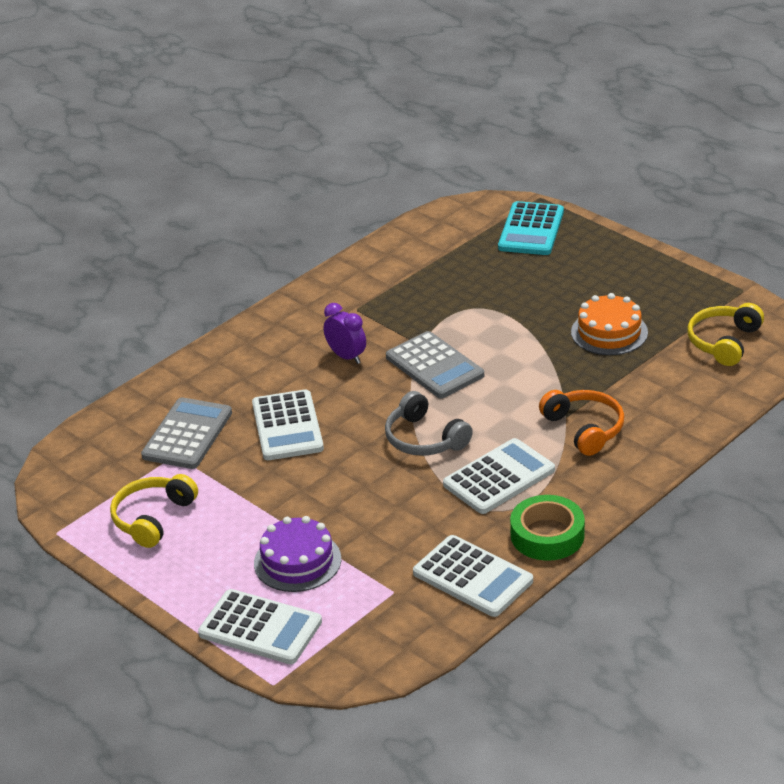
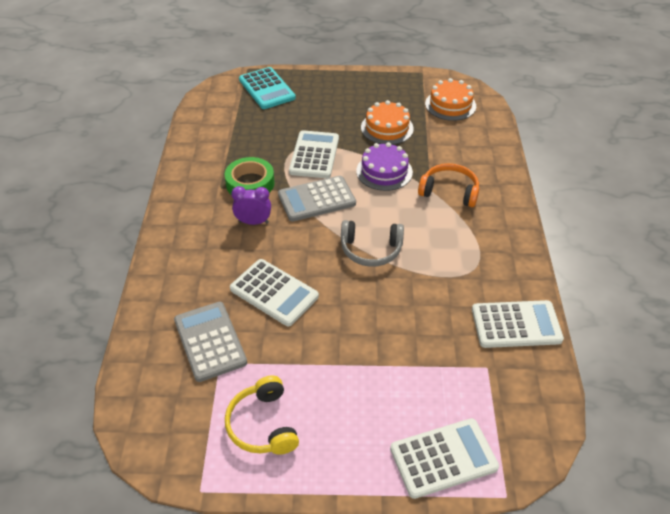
camera: 45 degrees left, 10 degrees up
(297, 561) = (403, 388): purple cake -> purple cake (384, 171)
(434, 366) = (316, 199): grey calculator -> grey calculator turned 150 degrees clockwise
(499, 477) = (445, 249): white calculator -> white calculator (314, 155)
(547, 535) = (517, 269): green tape -> green tape (250, 183)
(724, 342) = (450, 105): yellow headphones -> orange cake

